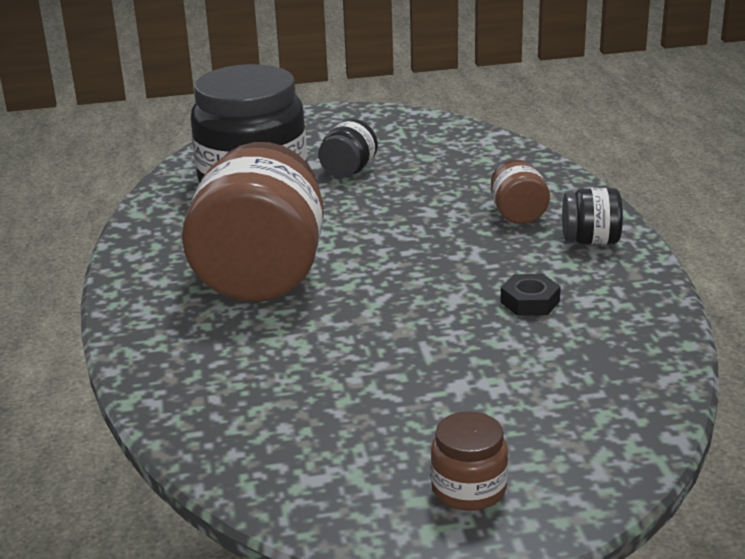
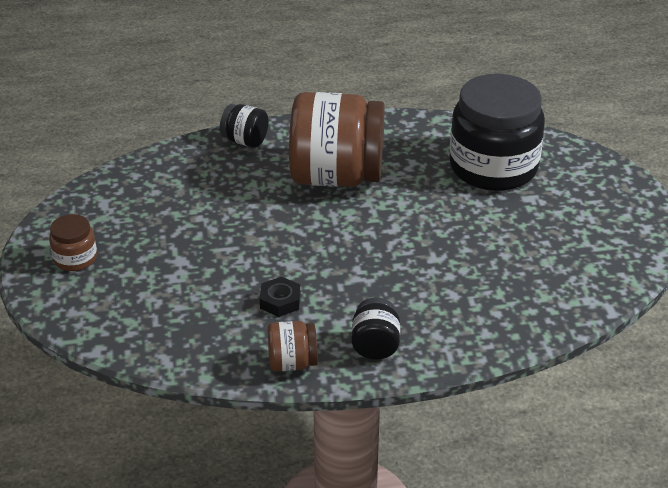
camera: 90 degrees right, 10 degrees up
(348, 171) = (514, 216): black jar -> black jar (245, 141)
(518, 214) = (427, 307): brown jar -> brown jar (292, 363)

